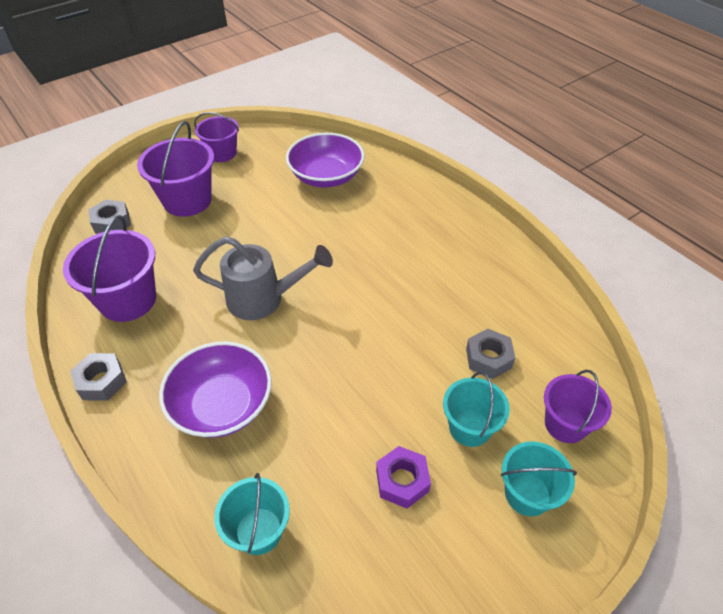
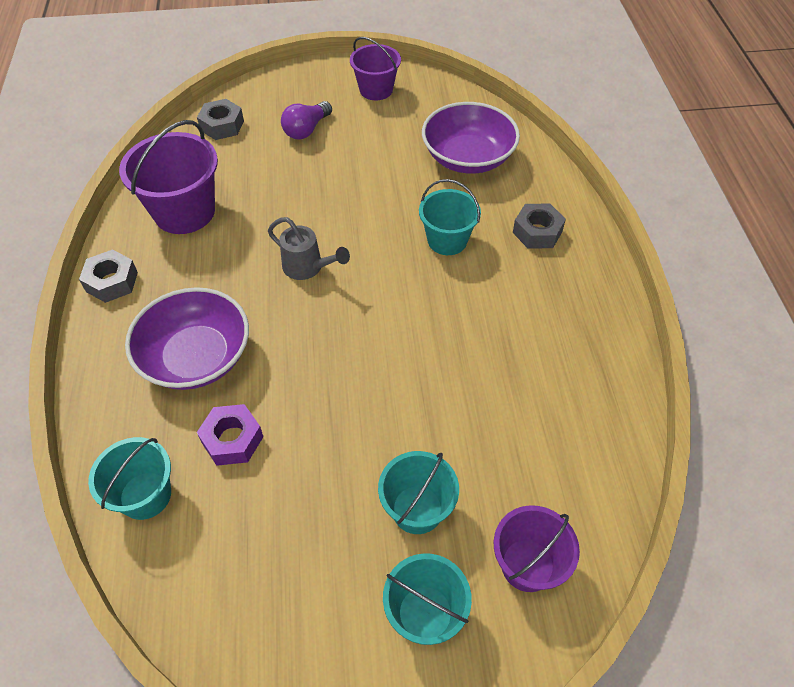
camera: 30 degrees right, 5 degrees up
(187, 200) = (306, 130): purple bucket -> purple light bulb
(263, 299) = (307, 267): grey watering can -> grey watering can, size x0.62
(353, 237) = (447, 240): none -> turquoise bucket
(402, 481) = (307, 524): purple nut -> purple nut (232, 439)
(488, 358) = (495, 446): grey nut -> grey nut (537, 232)

